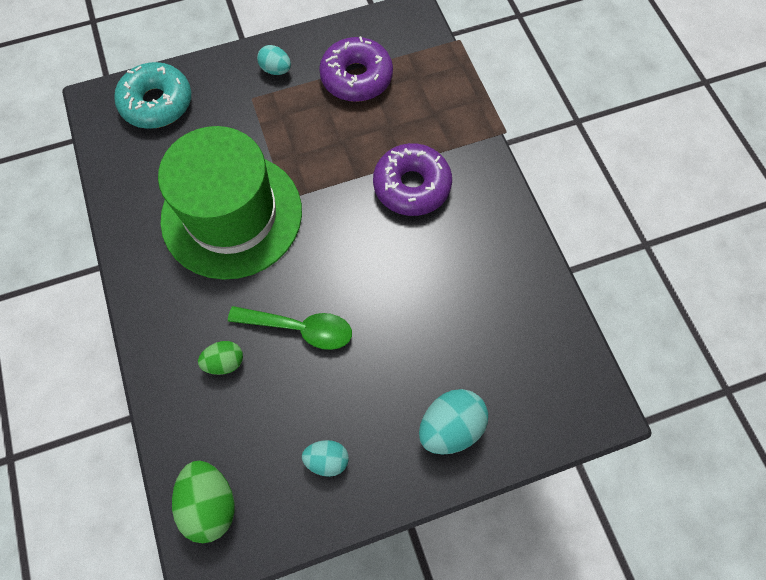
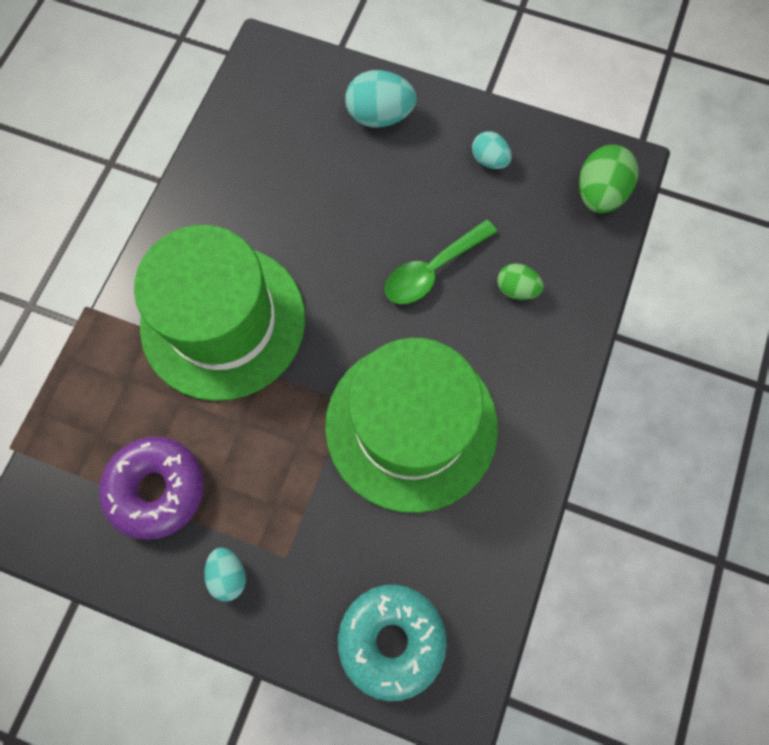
camera: 140 degrees left, 5 degrees up
(300, 328) = (432, 270): green spoon -> green spoon turned 90 degrees counterclockwise
(411, 186) = (223, 321): purple donut -> green hat

